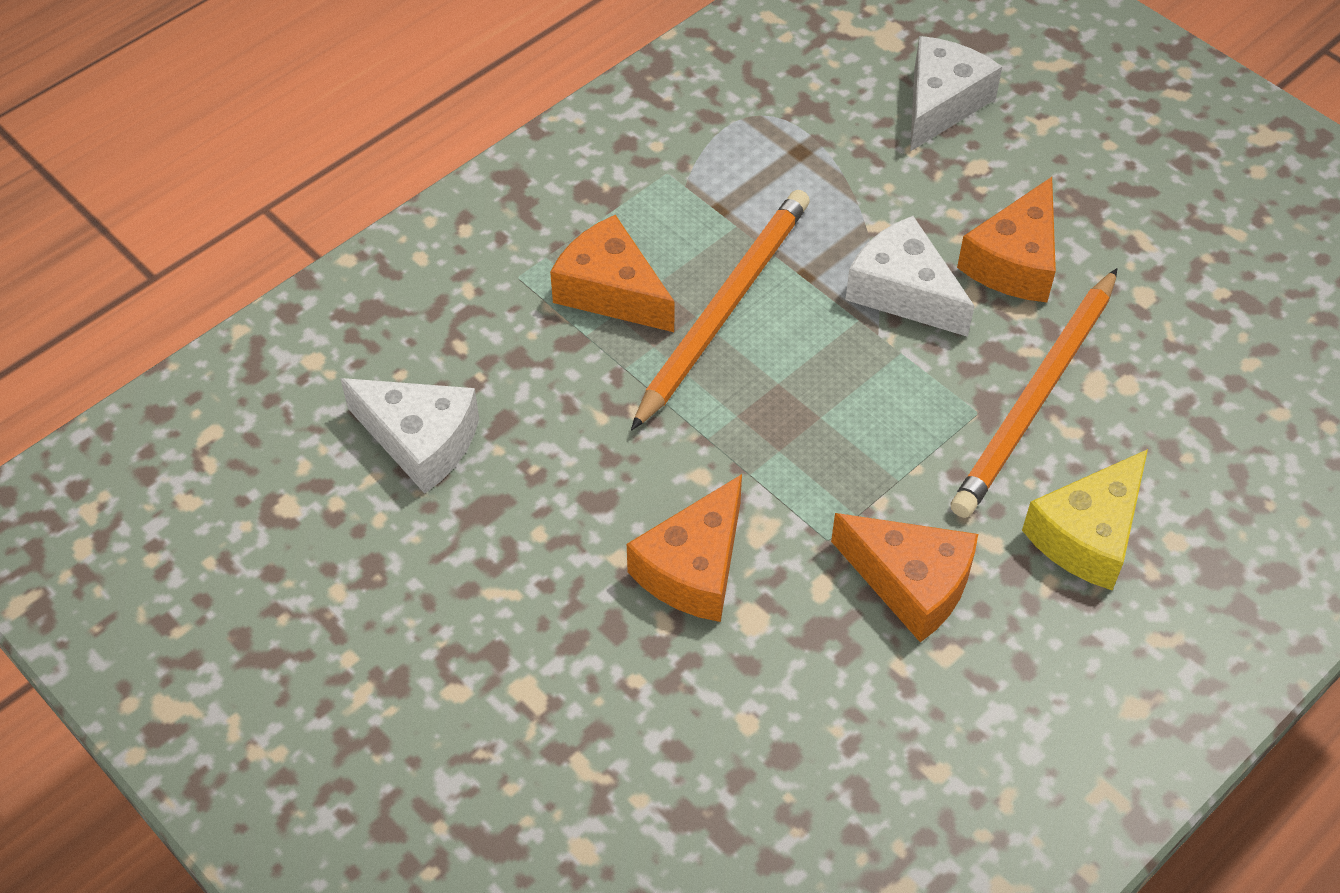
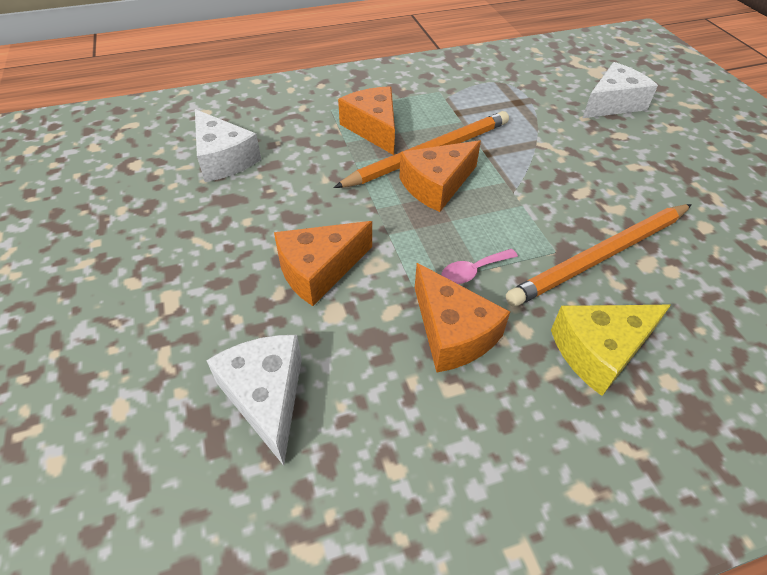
camera: 25 degrees right, 5 degrees down
(890, 486) = (473, 271): none -> pink spoon
(903, 292) = (541, 177): white cheese -> white cheese (266, 396)
(1014, 261) = (621, 183): orange cheese -> orange cheese (436, 185)

